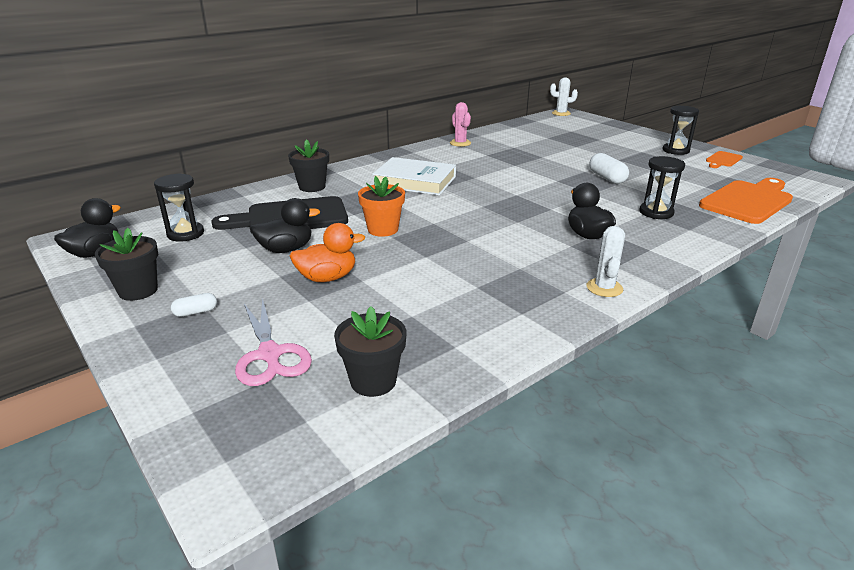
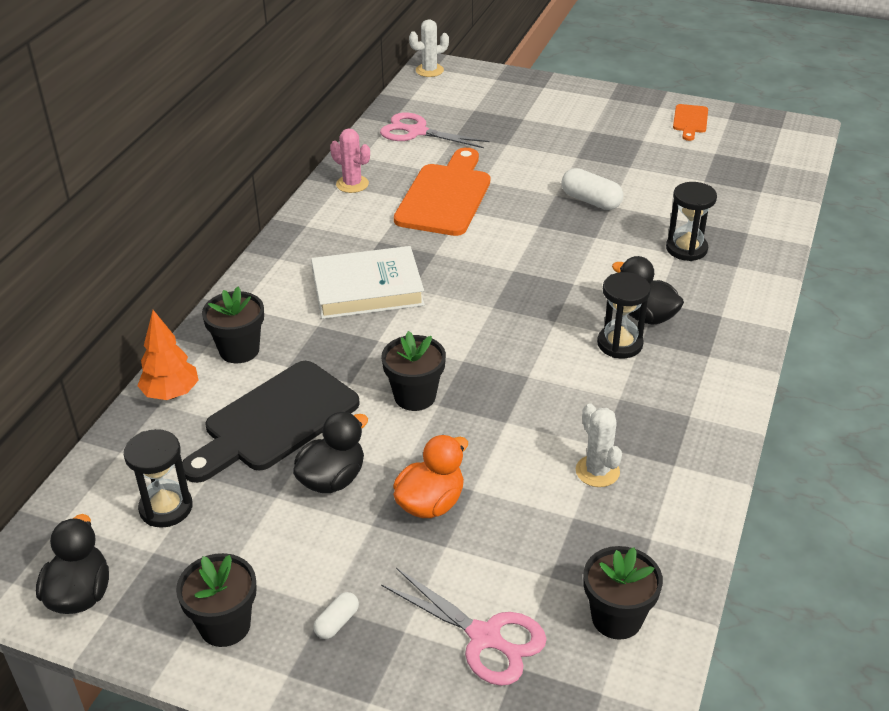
camera: 30 degrees left, 10 degrees up
(254, 193) = (171, 394): none -> orange tree
(383, 229) = (415, 396): orange flower pot -> black flower pot
(524, 132) = (417, 132): none -> pink scissors
(604, 288) = (721, 394): white cactus -> white cactus (597, 471)
(675, 150) = (628, 117): black hourglass -> black hourglass (620, 344)
(748, 201) = (762, 194): orange cutting board -> orange cutting board (445, 196)

